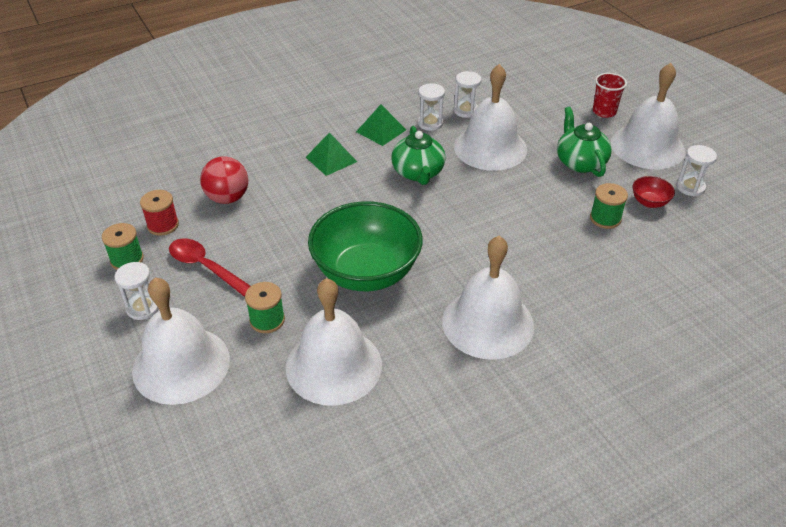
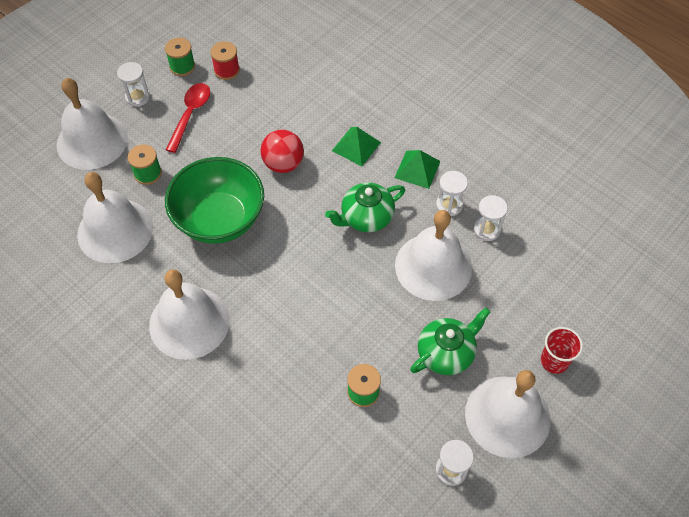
camera: 70 degrees right, 15 degrees up
(227, 198) = (274, 96): red ball -> red ball (283, 164)
(649, 202) = (407, 431): red bowl -> none

